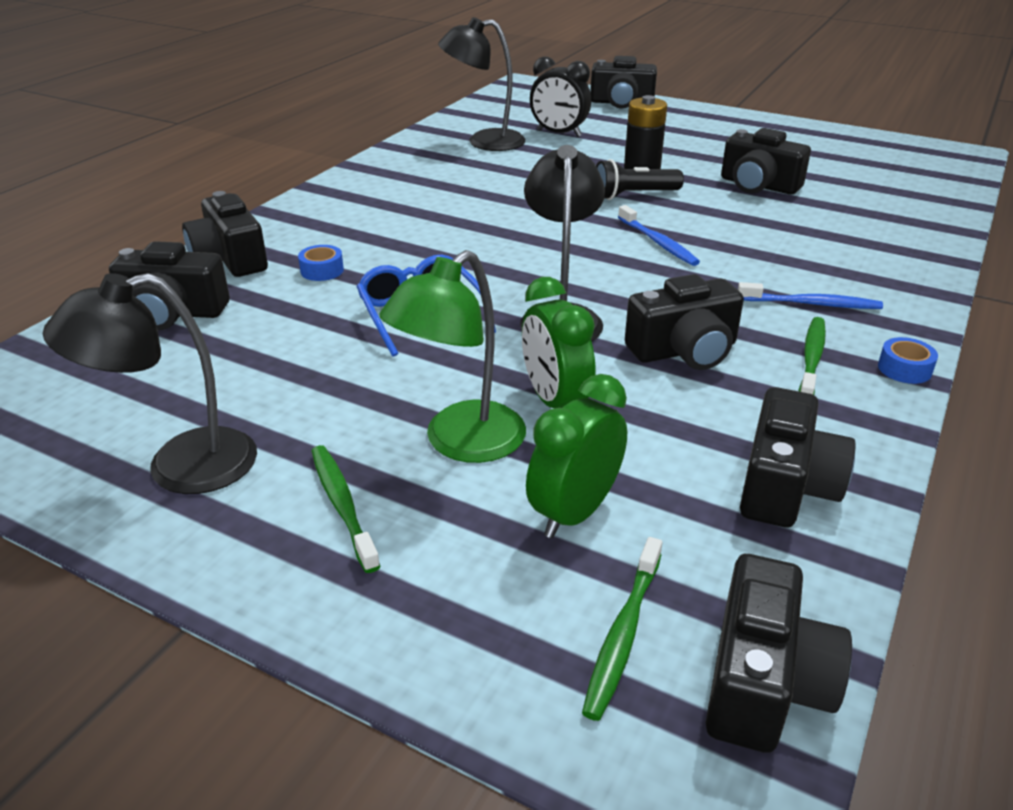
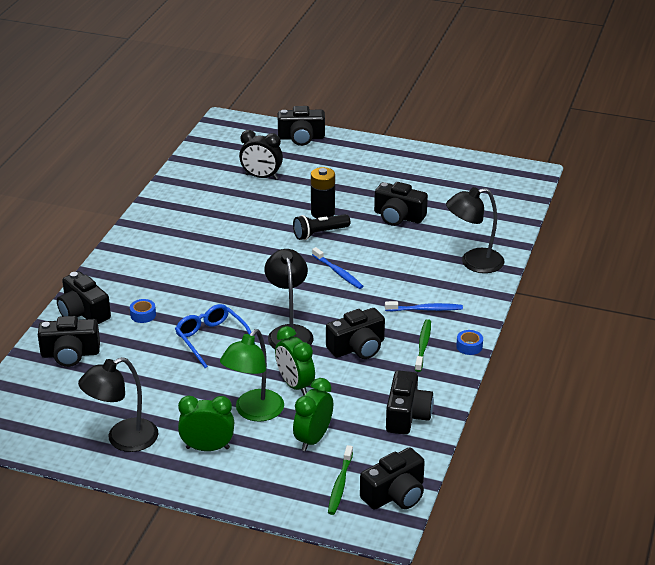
camera: 10 degrees left, 0 degrees up
(342, 505) = (207, 448): green toothbrush -> green clock
(484, 142) = (211, 190): black lamp -> black lamp (473, 263)
(764, 682) = (395, 494): black camera -> black camera turned 45 degrees clockwise

